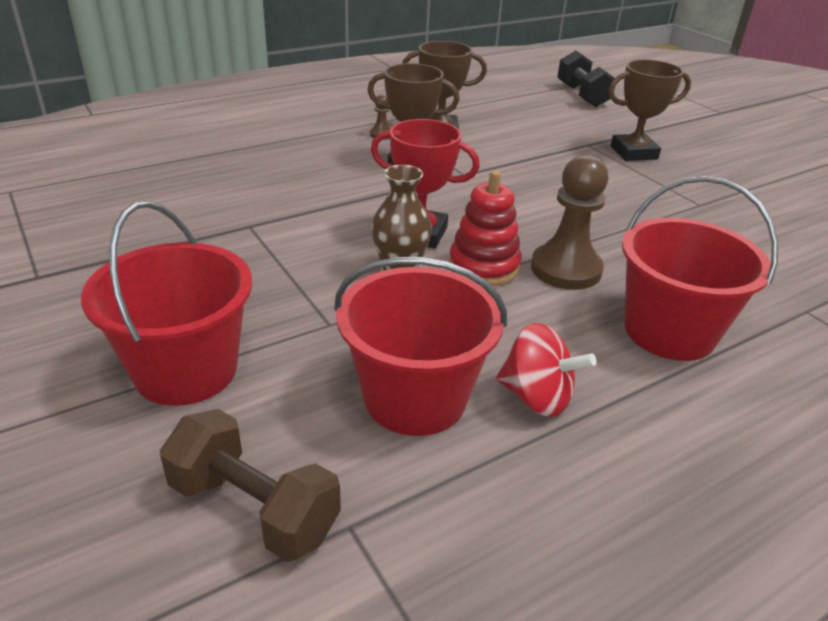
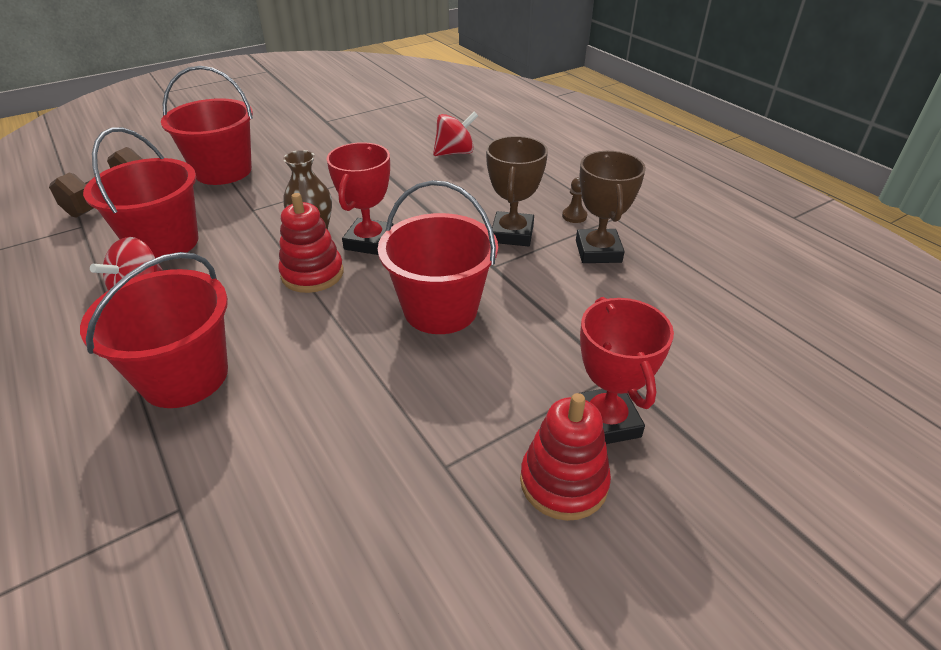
camera: 90 degrees right, 5 degrees up
(220, 179) = (455, 153): none -> red spinning top
(531, 199) = (440, 309): none -> red bucket
(566, 269) = (300, 321): brown pawn -> none
(582, 96) = (829, 392): black dumbbell -> none
(633, 153) = (605, 421): brown trophy -> red trophy
(690, 169) = (563, 482): none -> red stacking toy

